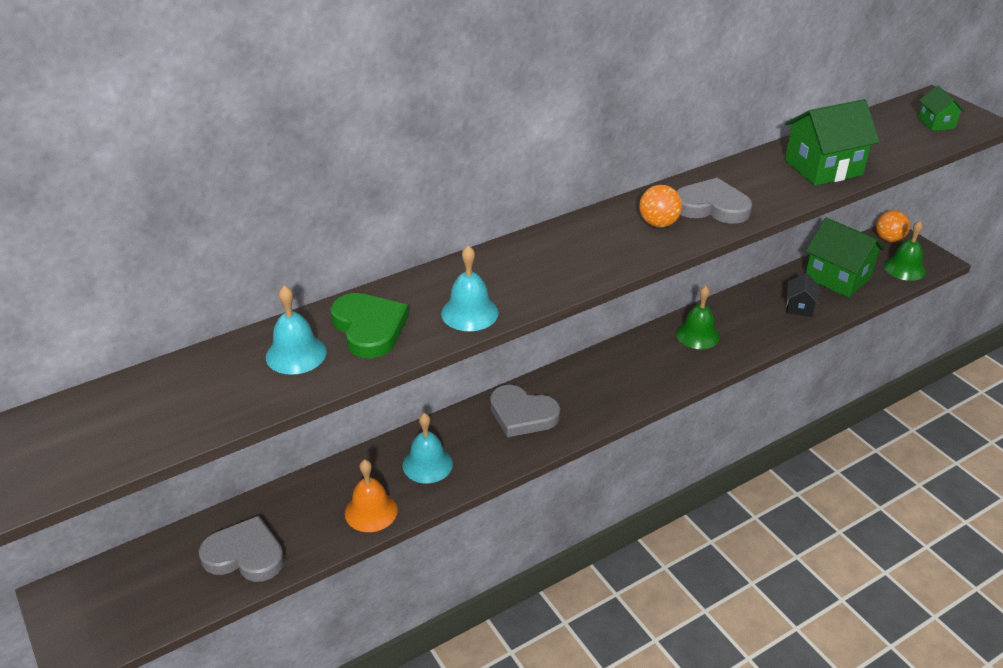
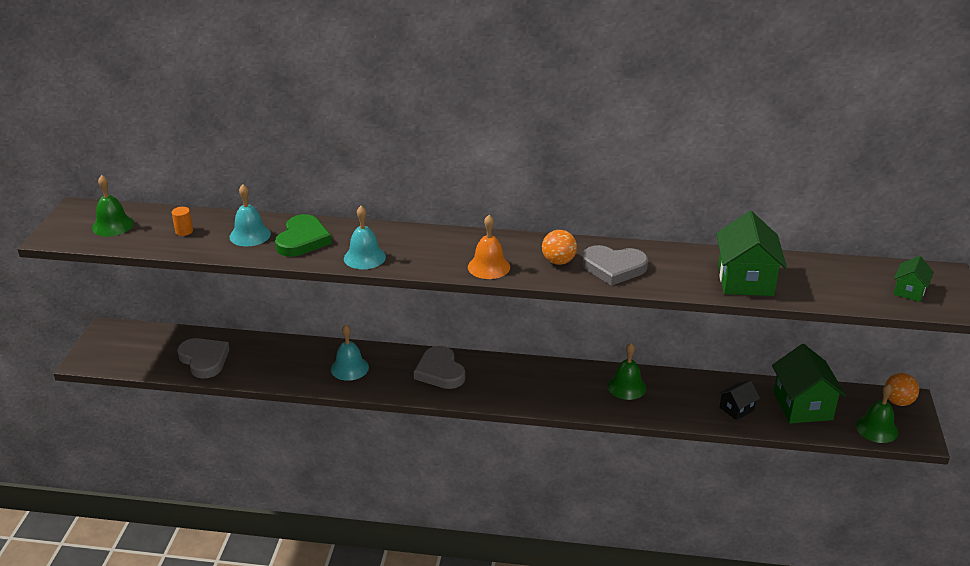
camera: 40 degrees right, 5 degrees down
(81, 436) = (113, 225): none -> green bell
(200, 392) = (184, 231): none -> orange cylinder
(371, 511) = (289, 375): orange bell -> orange bell (489, 267)
(711, 206) = (613, 268): grey heart -> grey heart turned 135 degrees clockwise
(823, 168) = (745, 280): green house -> green house turned 75 degrees clockwise

